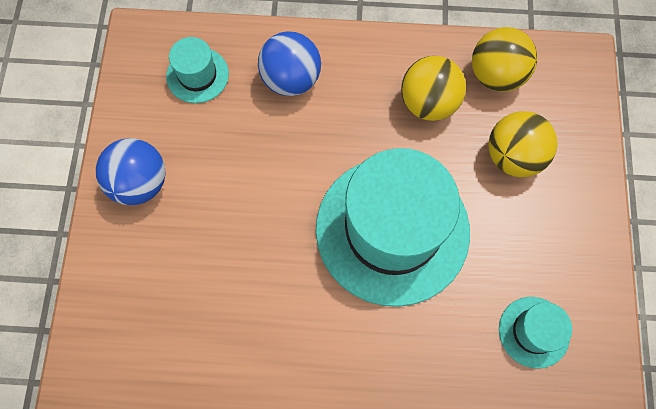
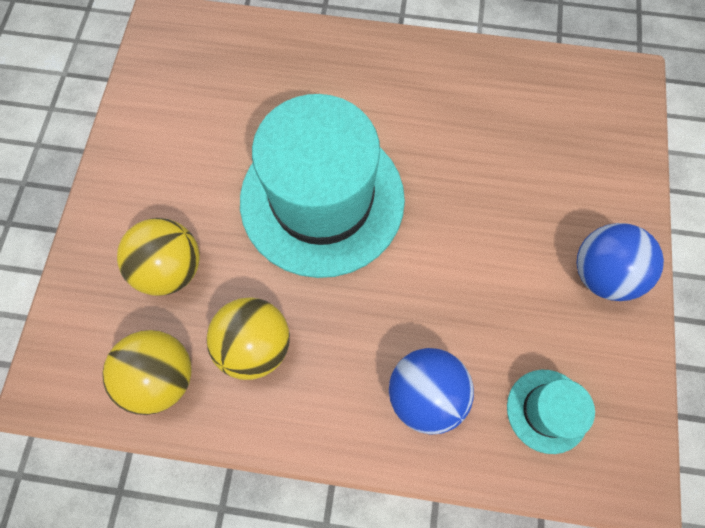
camera: 175 degrees left, 0 degrees up
(534, 332) = (202, 97): turquoise hat -> none

